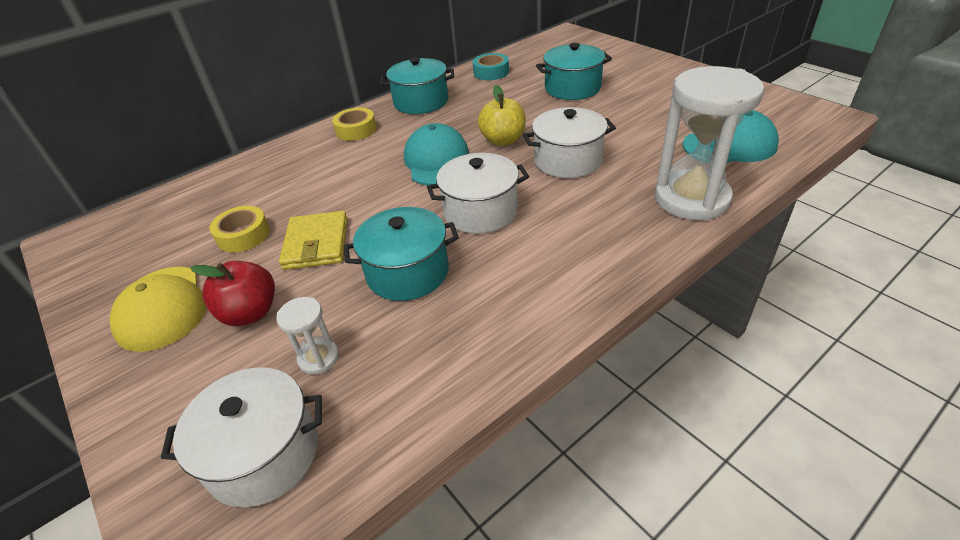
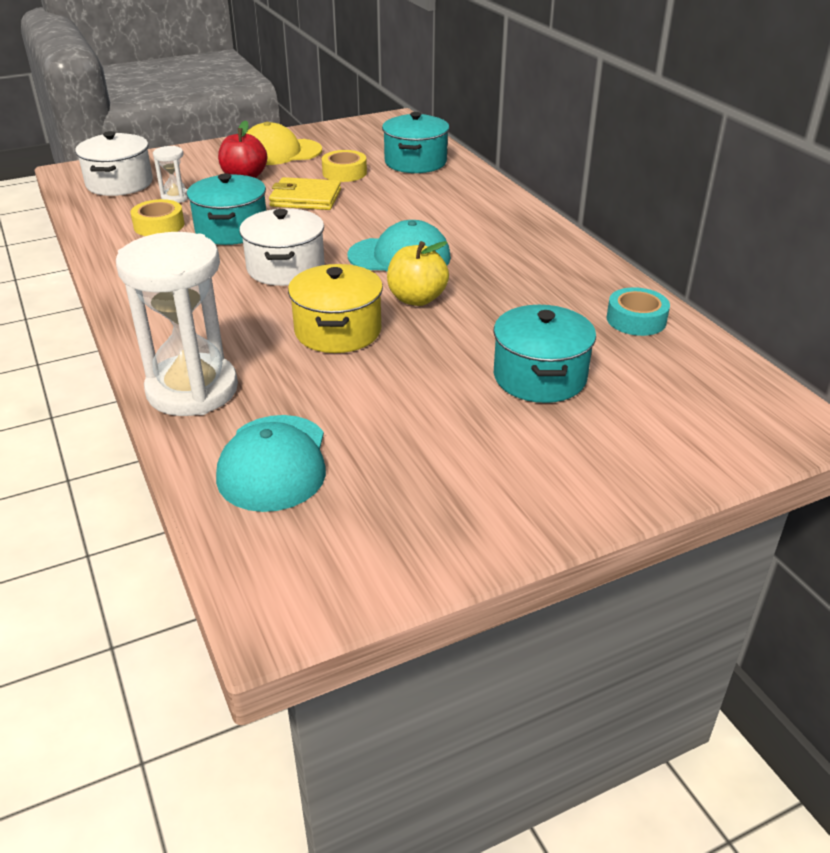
camera: 100 degrees right, 5 degrees down
(356, 130) = (505, 219): yellow tape -> yellow tape (159, 225)
(421, 102) = (558, 260): turquoise pot -> turquoise pot (415, 162)
(568, 160) = (338, 331): white pot -> yellow pot

